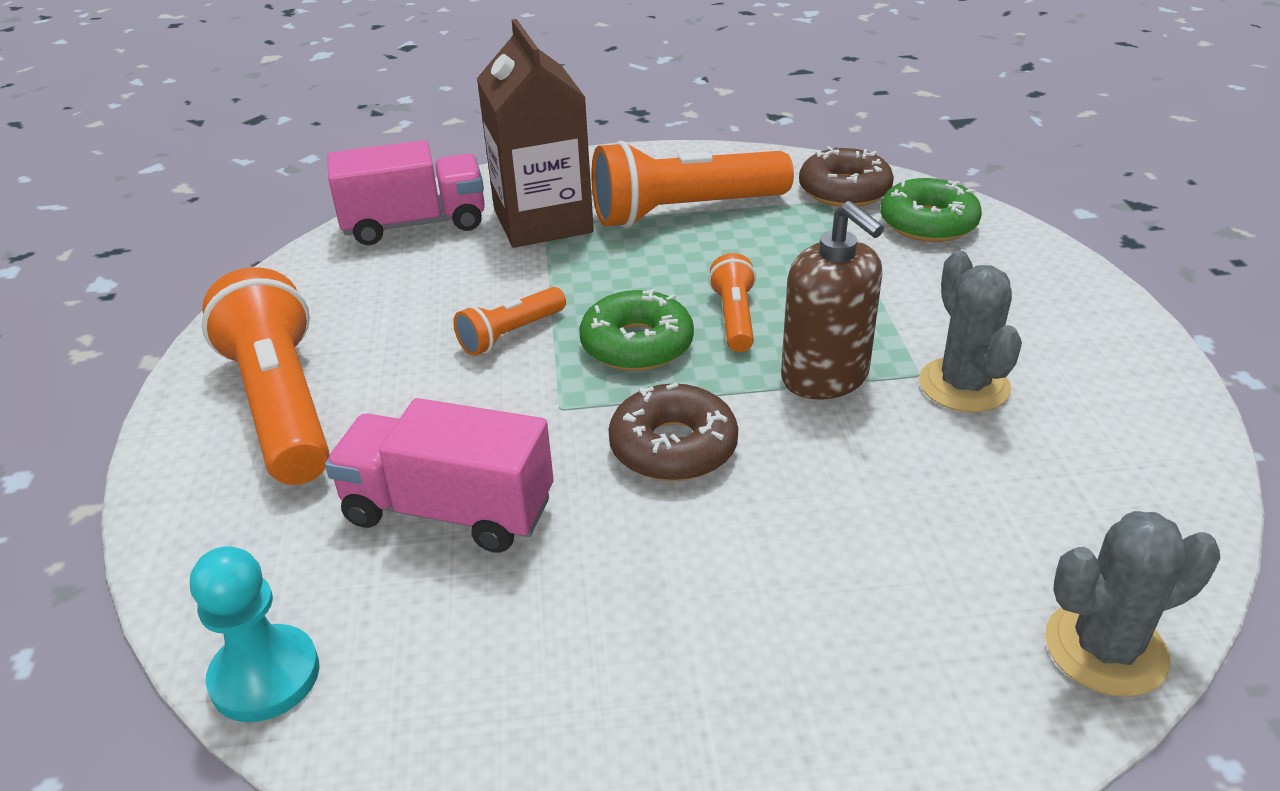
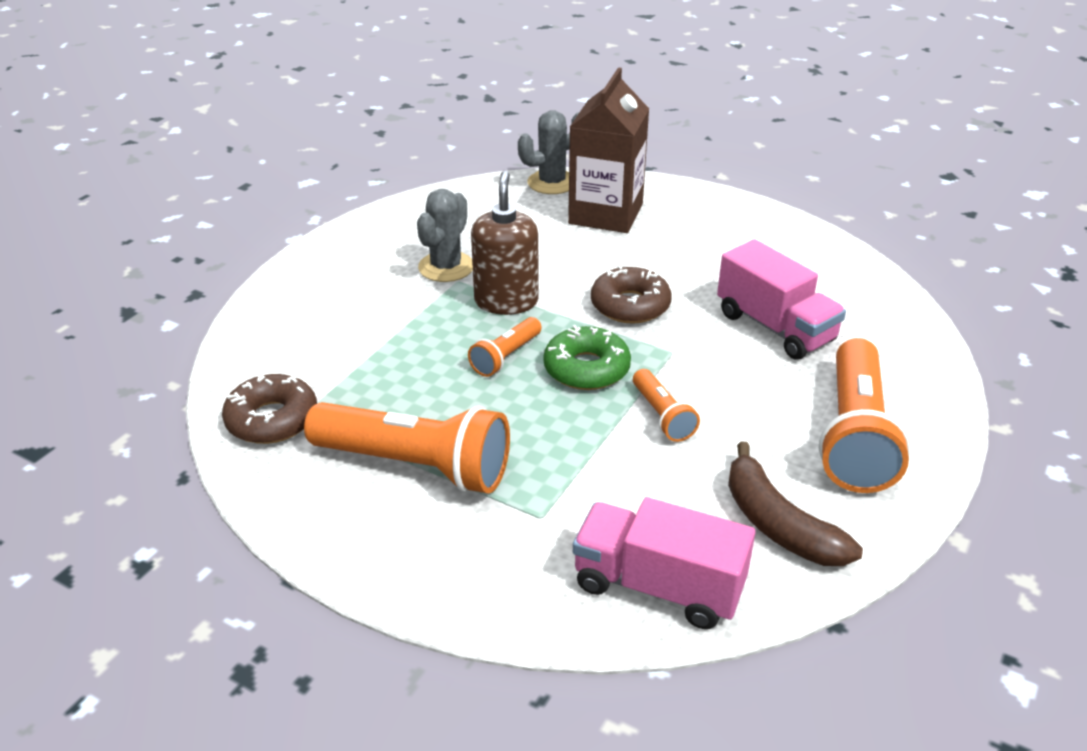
camera: 145 degrees left, 0 degrees up
(265, 676) = (896, 299): turquoise pawn -> none
(335, 296) = (778, 524): none -> brown banana
(510, 334) = (662, 416): orange flashlight -> orange flashlight turned 75 degrees clockwise
(543, 221) = (539, 522): brown carton -> brown carton (606, 214)
(928, 223) = (277, 360): green donut -> none
(1105, 649) = (552, 183): grey cactus -> grey cactus turned 45 degrees counterclockwise

